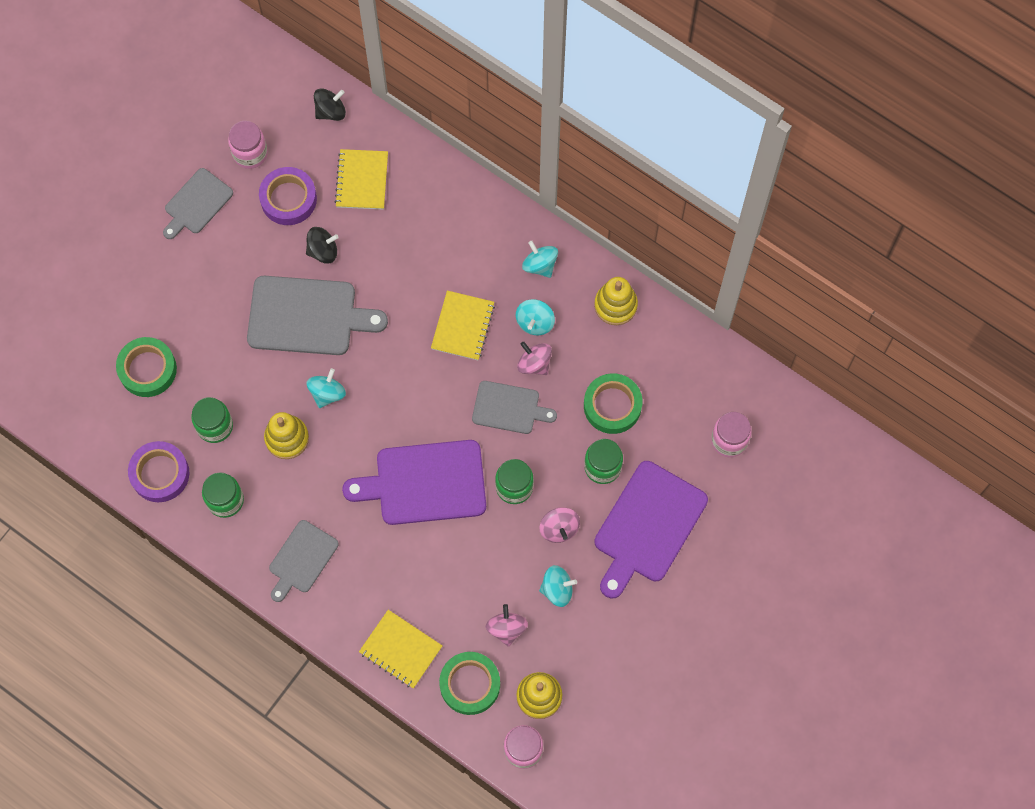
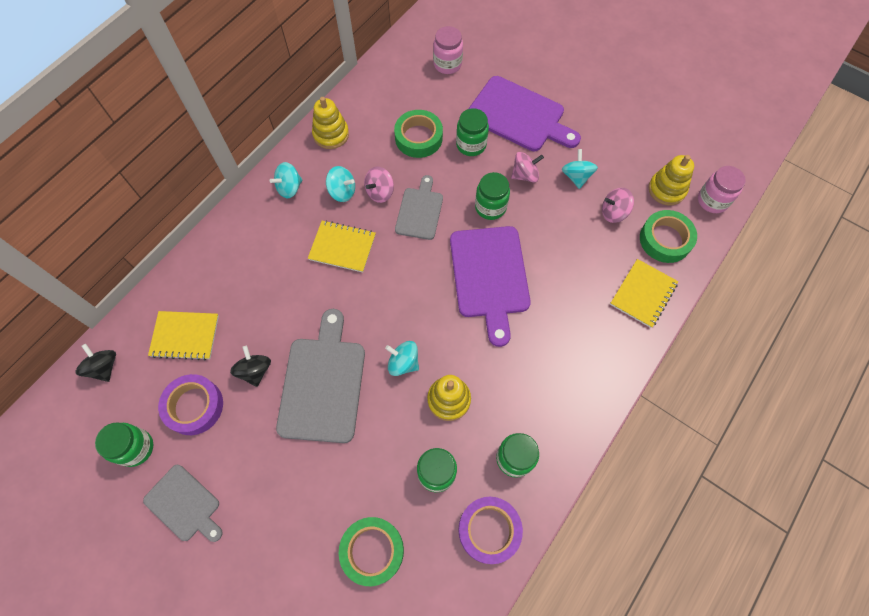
camera: 90 degrees left, 5 degrees down
(250, 153) = (136, 448): pink jar -> green jar
(302, 559) = (569, 381): grey cutting board -> none

